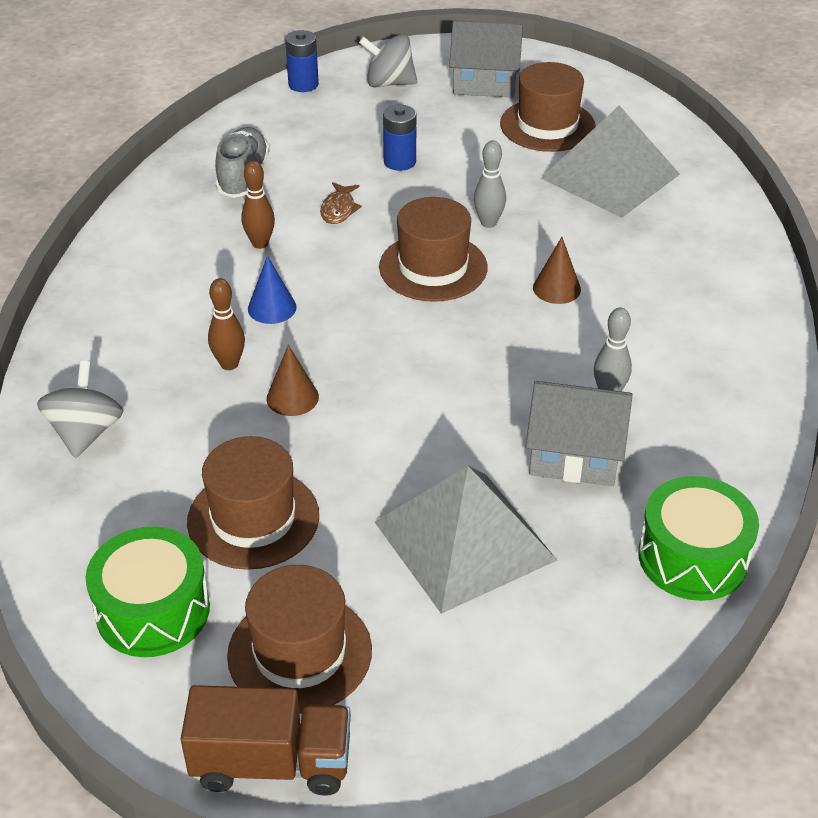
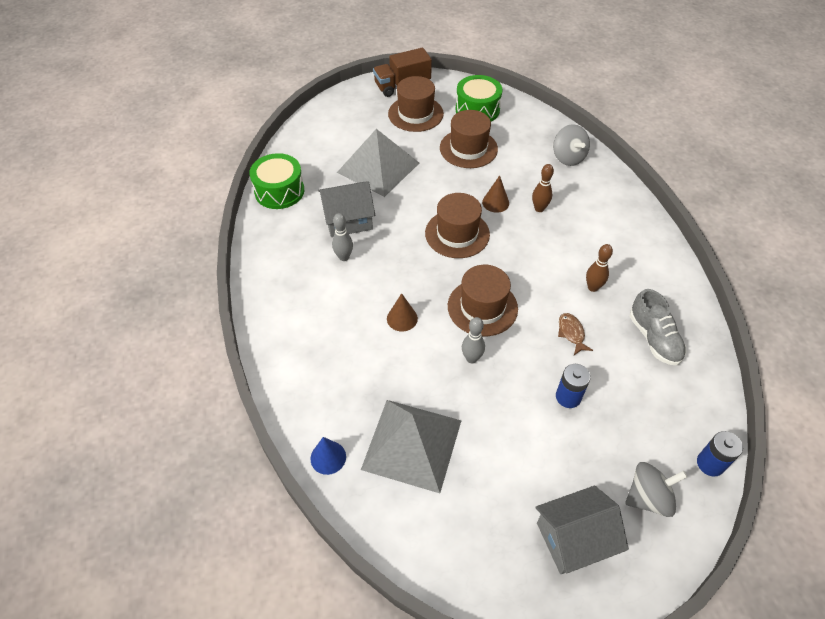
camera: 155 degrees right, 10 degrees up
(272, 308) = (547, 247): blue cone -> blue cone (328, 457)
(547, 125) = (488, 492): brown hat -> brown hat (457, 234)

